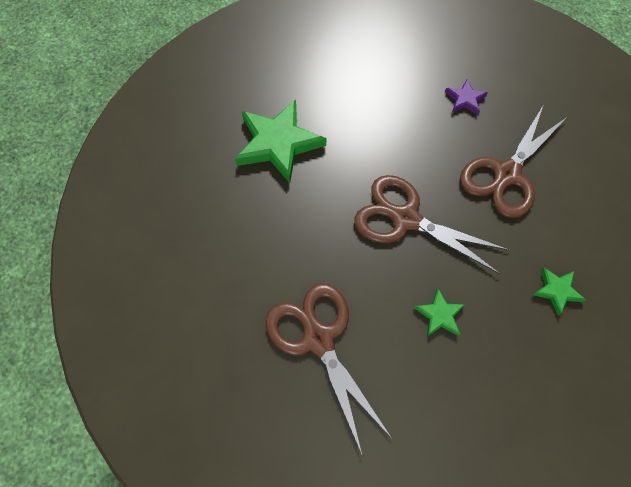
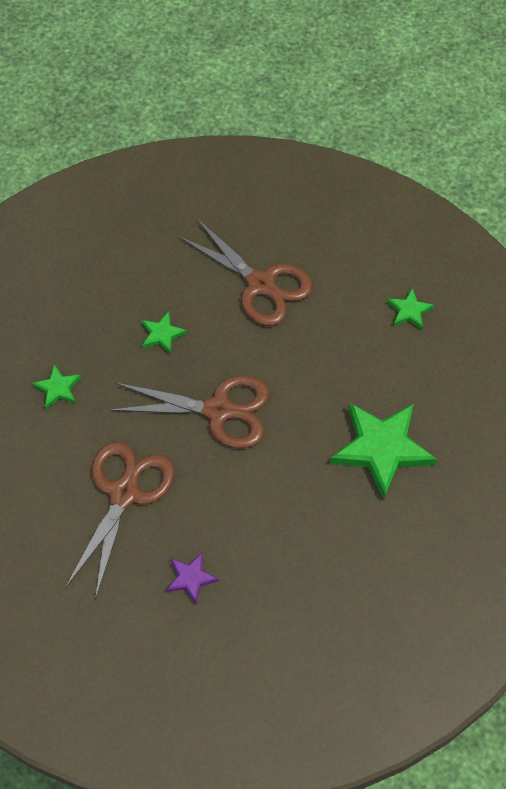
camera: 160 degrees right, 5 degrees down
(186, 256) = (409, 311): none -> green star

